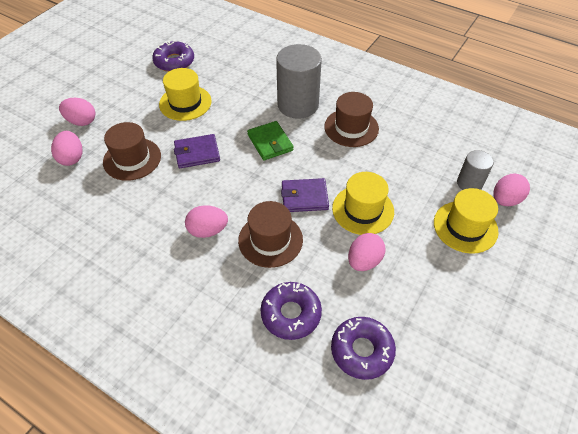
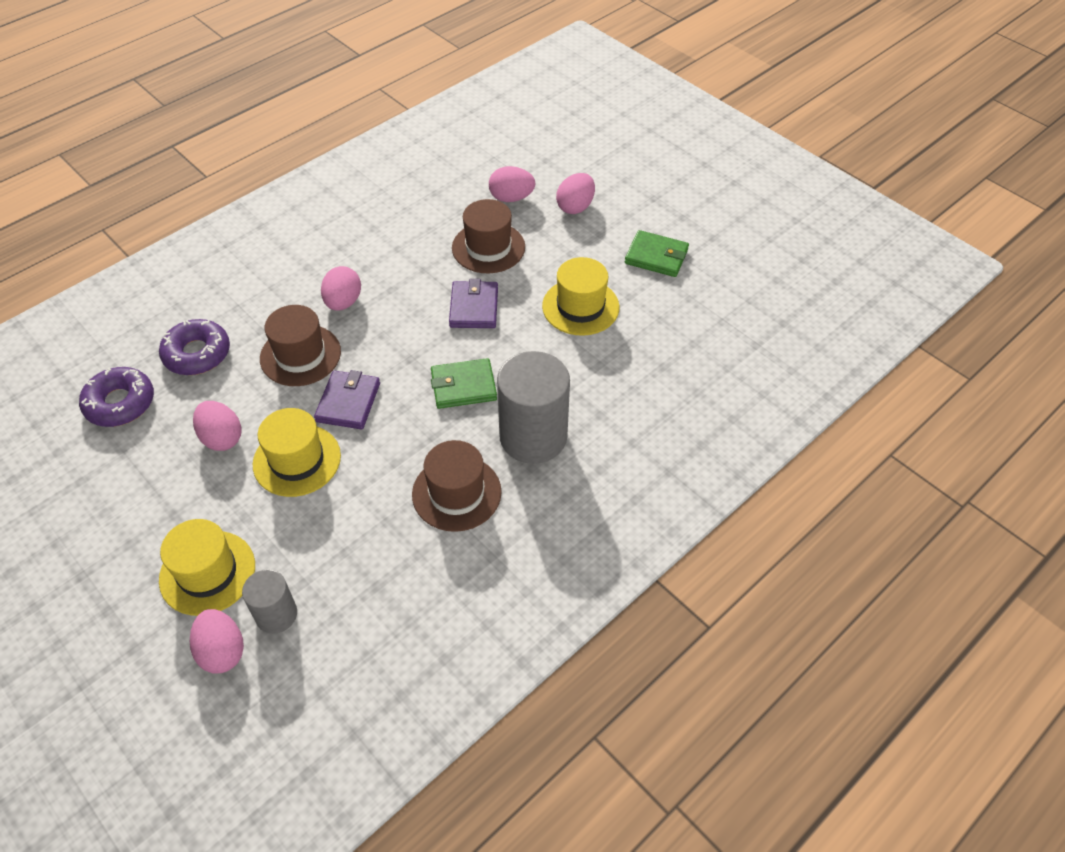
camera: 105 degrees right, 0 degrees up
(132, 77) = (656, 256): none -> green wallet
(174, 62) = (682, 304): purple donut -> none

